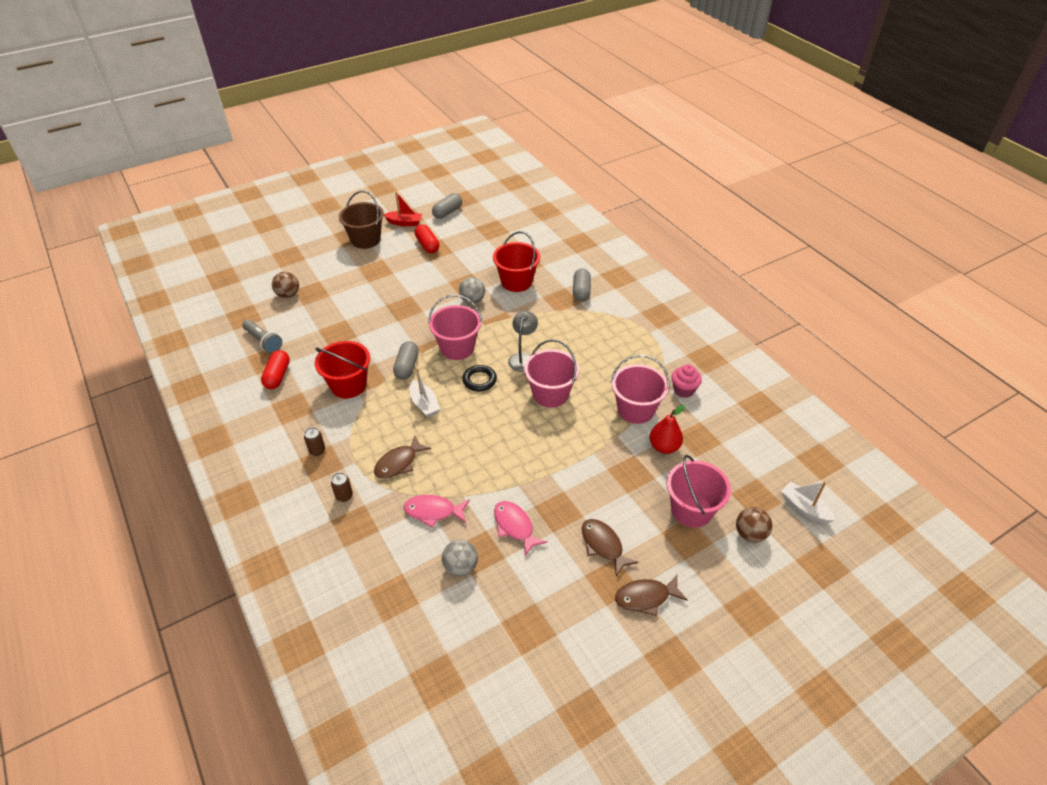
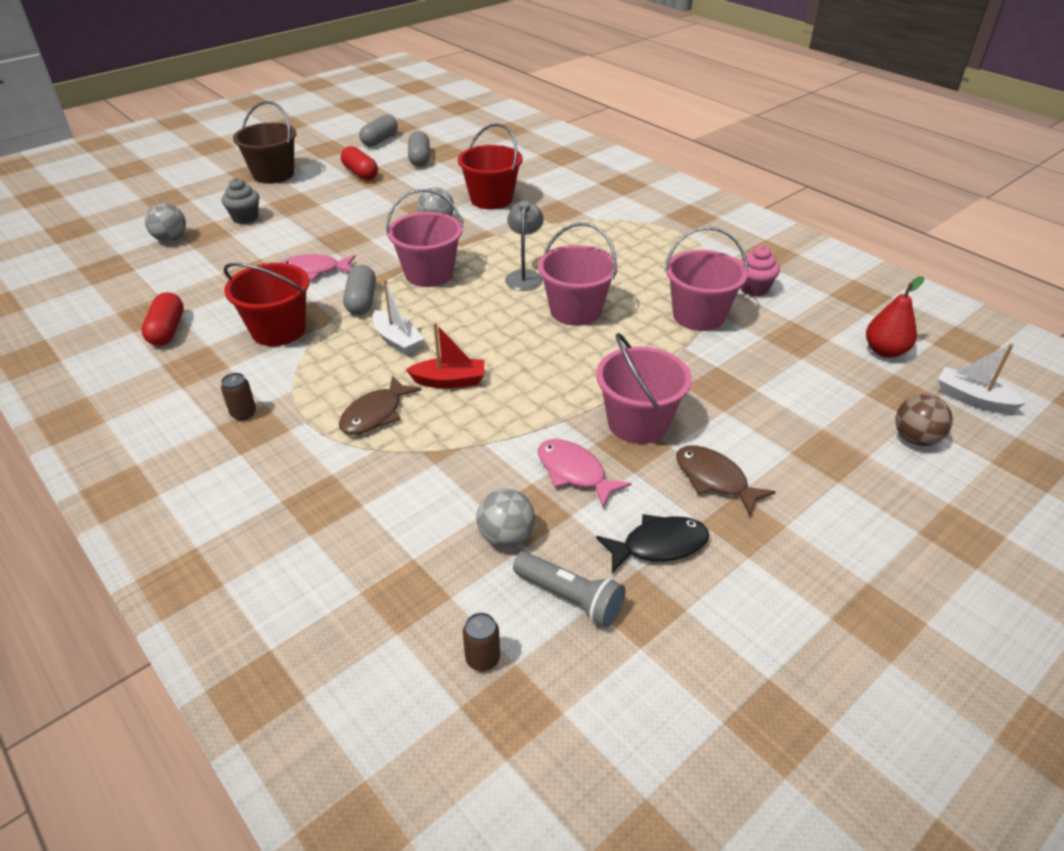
camera: 10 degrees left, 5 degrees down
(263, 341) = (140, 293): grey flashlight -> grey flashlight (570, 598)
(288, 295) = (171, 239): brown ball -> grey ball
(340, 280) = (245, 218): none -> grey cupcake
(344, 496) = (297, 466): brown can -> brown can (482, 659)
(404, 223) = (324, 154): red boat -> red boat (449, 381)
(433, 511) = (443, 469): pink fish -> pink fish (314, 271)
(479, 380) = (471, 305): black ring -> none
(553, 588) = (659, 545): none -> black fish
(581, 291) = (580, 201): grey capsule -> grey capsule (419, 158)
(646, 597) = (803, 538): brown fish -> none
(664, 447) = (754, 352): red pear -> red pear (885, 351)
(691, 510) = (822, 420): pink bucket -> pink bucket (638, 423)

